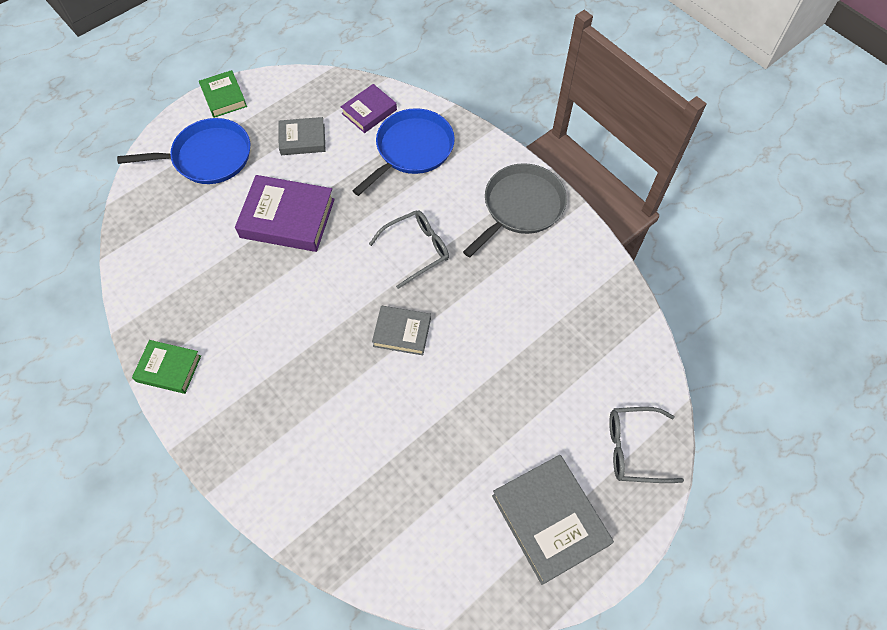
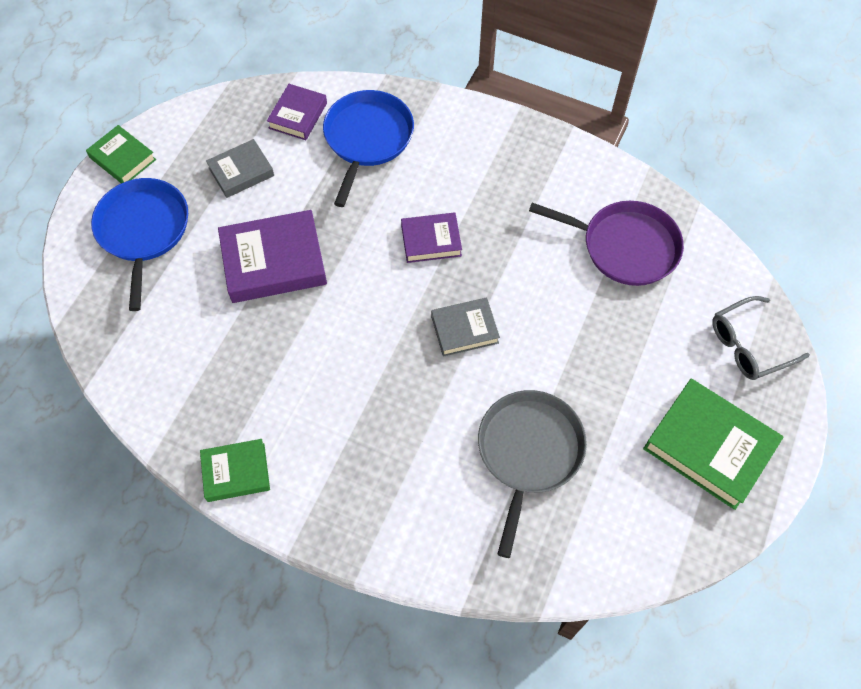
camera: 25 degrees left, 0 degrees up
(208, 157) = (143, 231): blue pan -> blue pan turned 60 degrees counterclockwise
(416, 250) = (431, 241): grey glasses -> purple book
(520, 207) = (513, 156): grey pan -> grey pan (528, 452)
(549, 520) = (709, 446): grey book -> green book
(572, 319) = (624, 246): none -> purple pan

